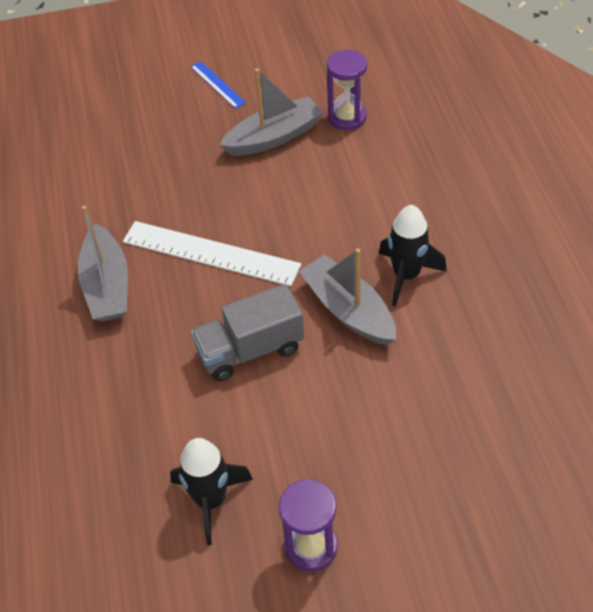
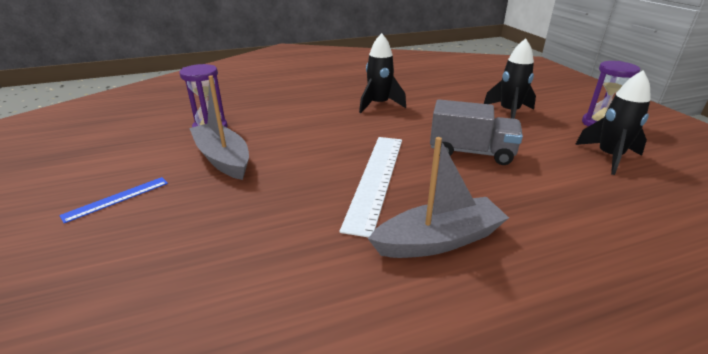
camera: 100 degrees left, 20 degrees down
(250, 350) = (471, 152): grey truck -> grey truck turned 45 degrees counterclockwise
(348, 310) = (415, 120): grey boat -> none
(365, 434) = (509, 112): none -> black rocket

